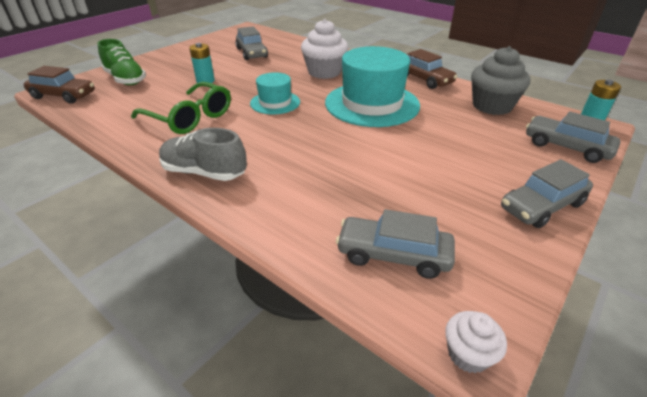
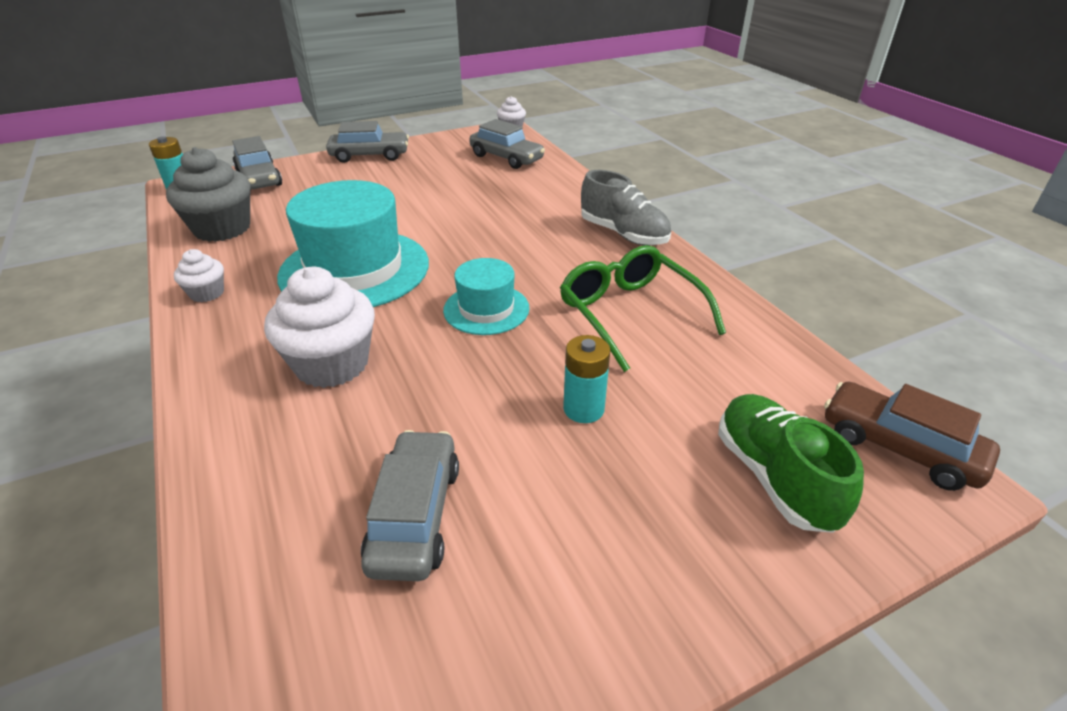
camera: 155 degrees left, 0 degrees up
(424, 79) = (207, 293): brown car -> white cupcake

